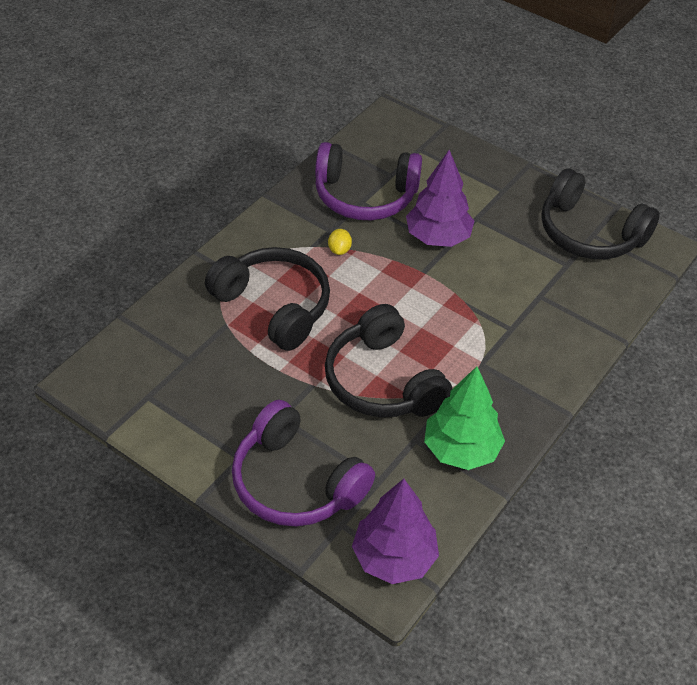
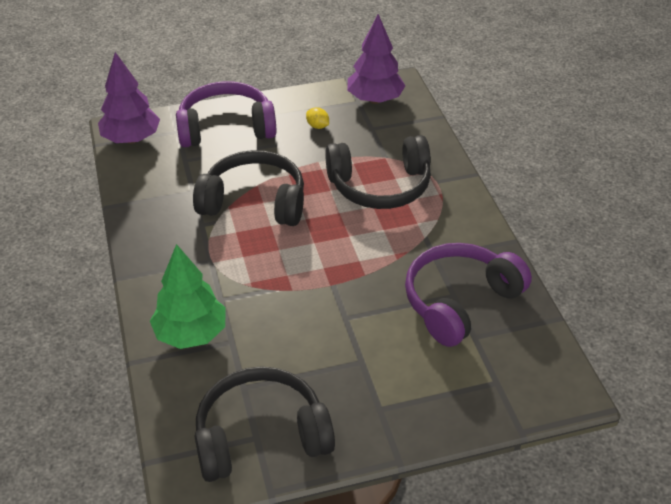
camera: 130 degrees right, 5 degrees down
(339, 250) = (406, 249): yellow lemon -> yellow lemon (317, 126)
(438, 237) = (362, 318): purple tree -> purple tree (375, 99)
(461, 449) = (159, 206): green tree -> green tree (191, 334)

